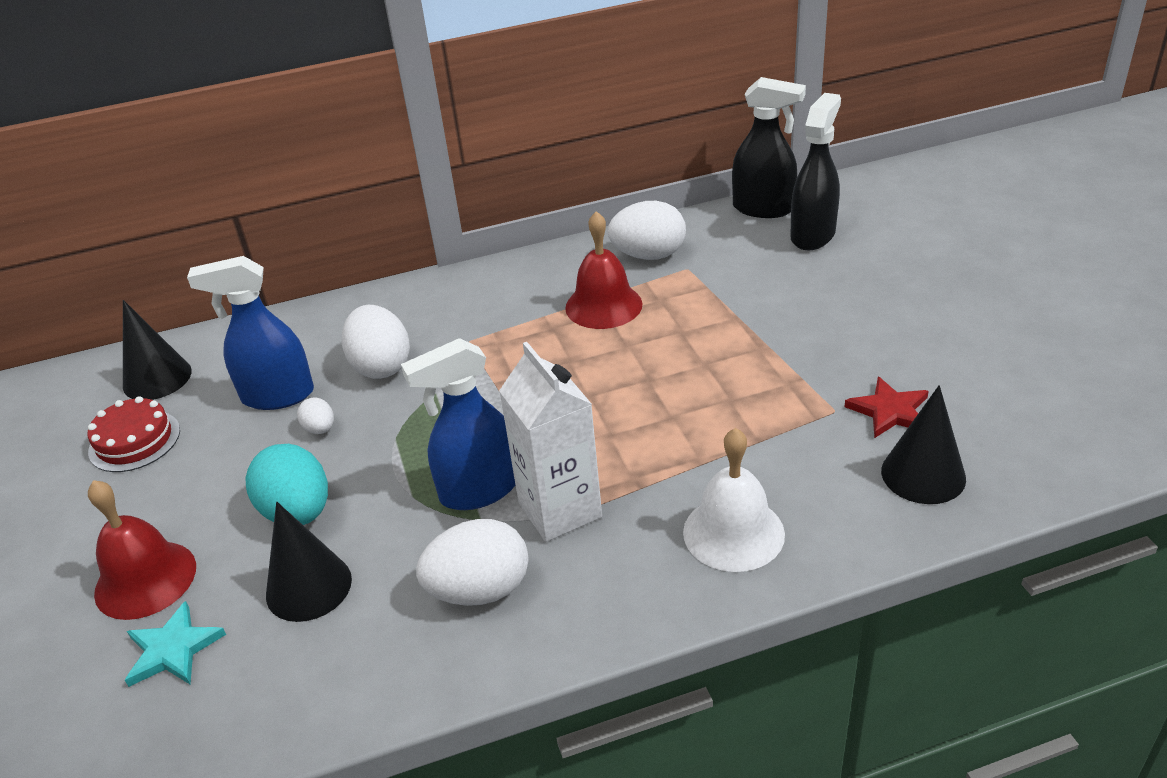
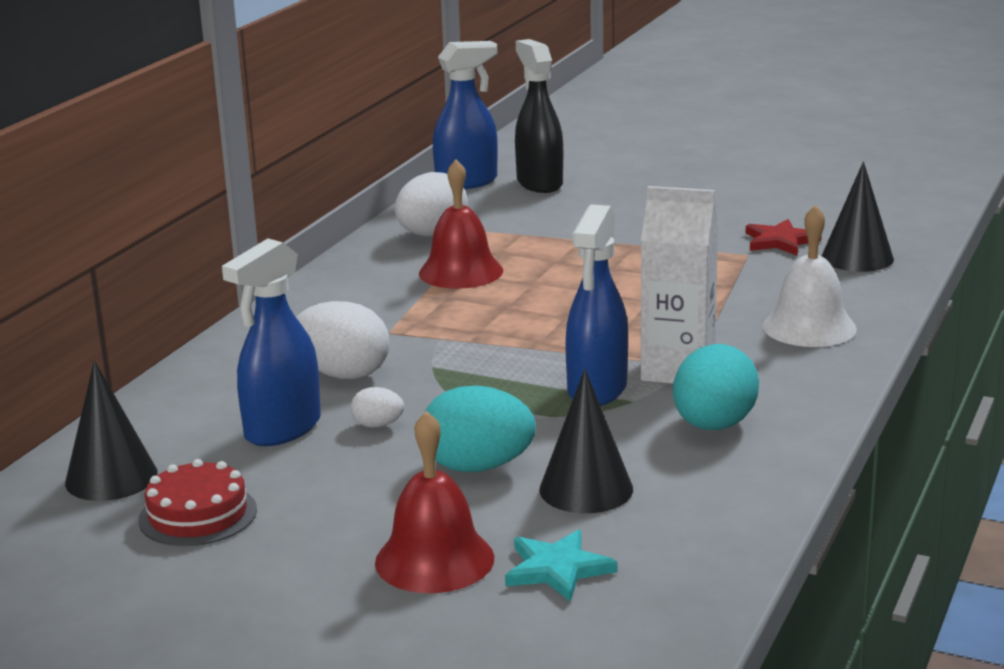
camera: 50 degrees left, 15 degrees down
(480, 590) = (713, 426): white egg -> turquoise egg
(763, 208) = (467, 182): black spray bottle -> blue spray bottle

